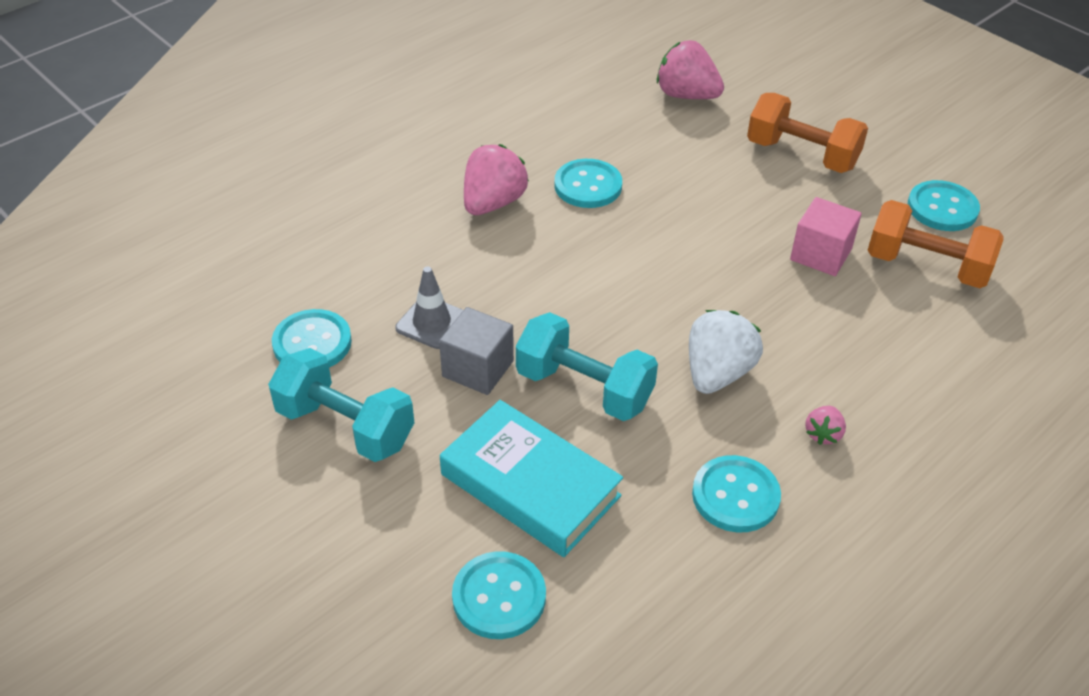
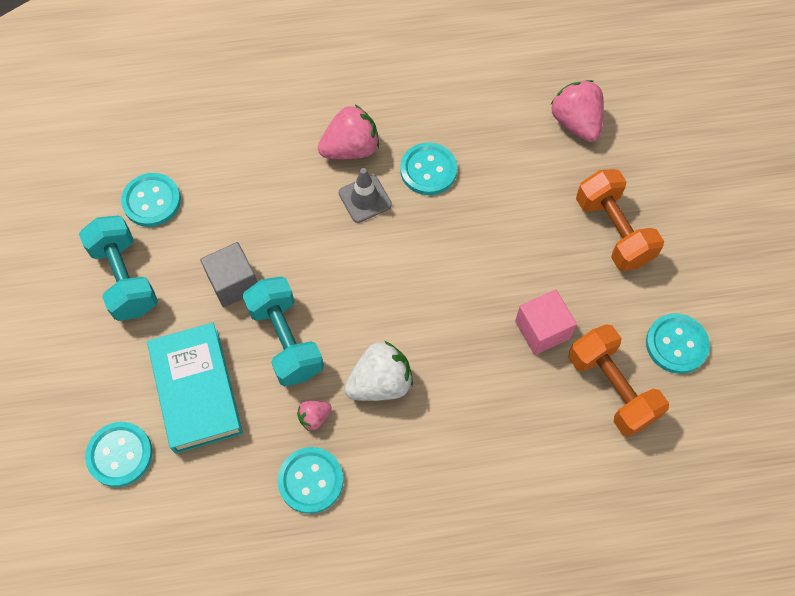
camera: 35 degrees right, 20 degrees up
(432, 323) = (233, 228): grey traffic cone -> grey traffic cone (365, 199)
(823, 434) = (407, 474): pink strawberry -> pink strawberry (314, 417)

